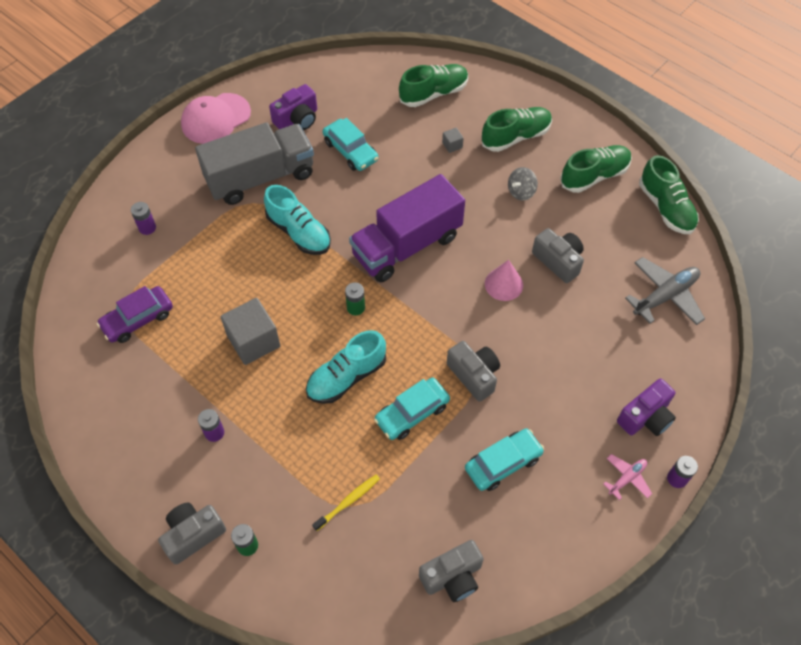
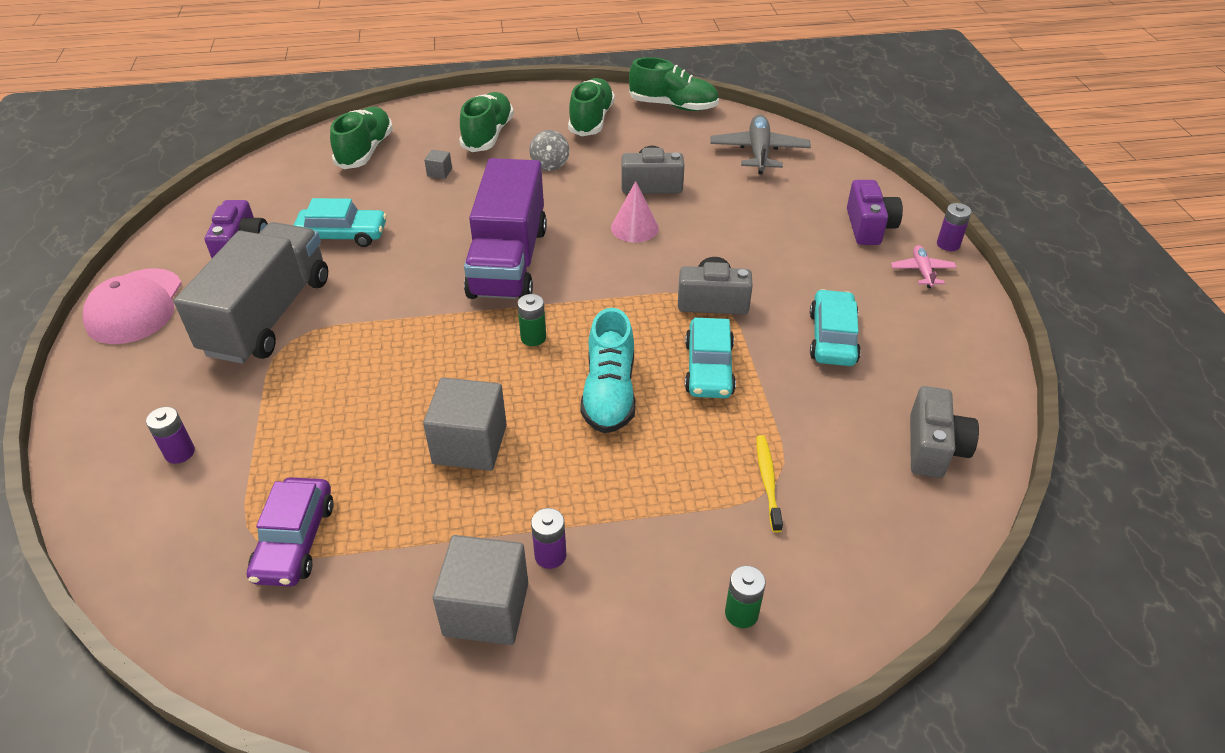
camera: 50 degrees left, 15 degrees down
(163, 429) = (486, 609): none -> grey cube
(193, 535) = (674, 666): grey camera -> none
(299, 232) = (382, 327): turquoise shoe -> none

